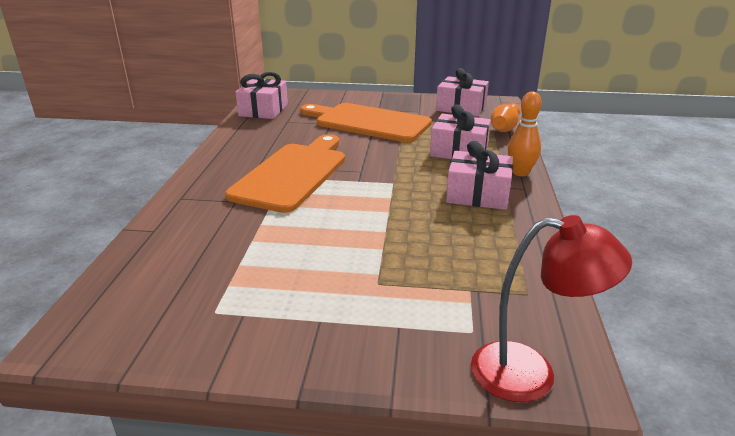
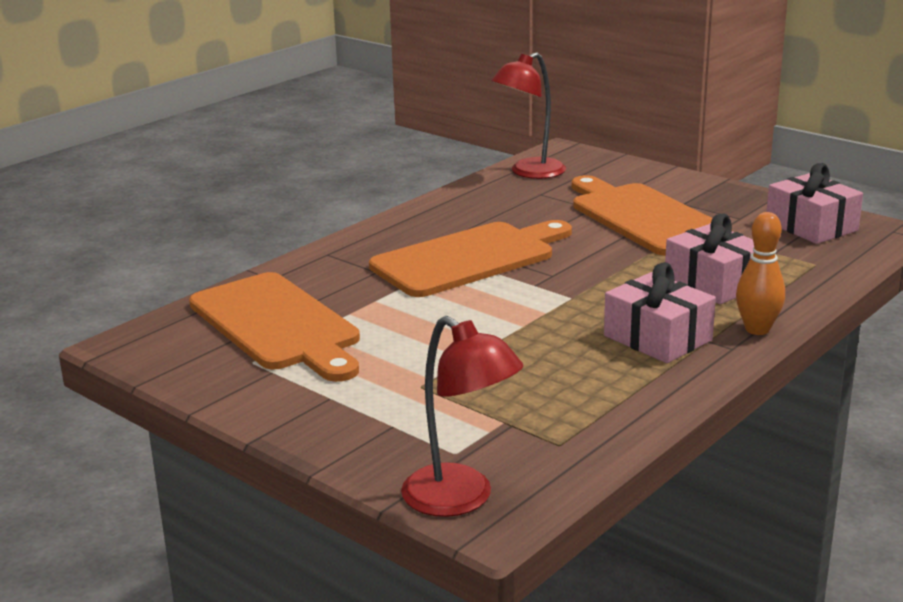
camera: 35 degrees right, 5 degrees down
(202, 270) = (277, 325): none -> orange cutting board
(263, 110) = (529, 172): pink gift -> red lamp
(504, 127) = (834, 268): orange bowling pin -> none

